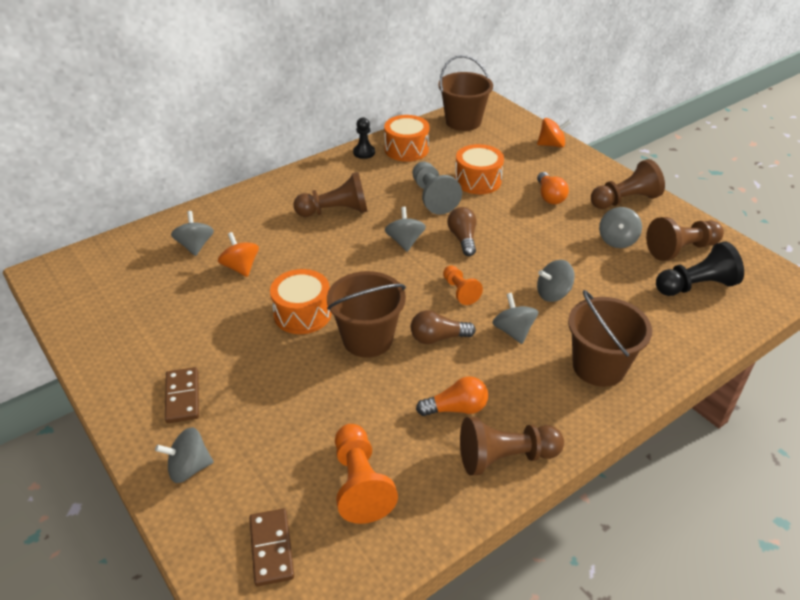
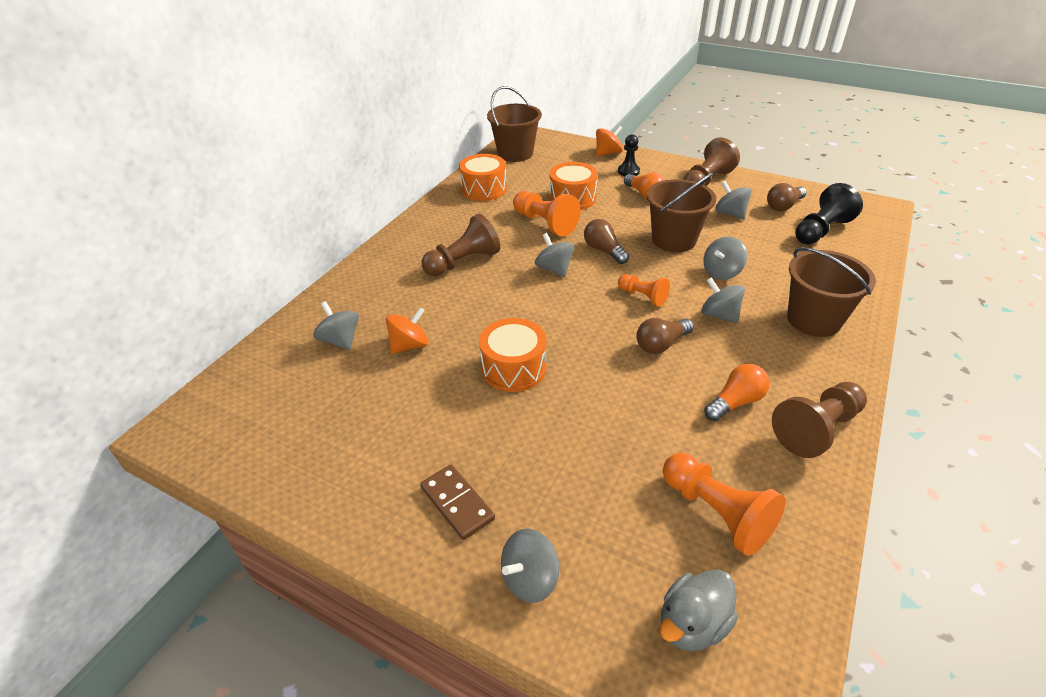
camera: 25 degrees left, 0 degrees up
(241, 267) = (409, 345): orange spinning top -> orange spinning top turned 105 degrees clockwise
(272, 548) = (692, 624): brown domino -> grey duck
(364, 152) = (445, 202): black pawn -> black pawn (628, 171)
(367, 339) = (598, 369): brown bucket -> brown bucket (674, 240)
(432, 197) = (545, 223): grey pawn -> orange pawn
(617, 240) = (730, 213): grey spinning top -> grey spinning top turned 150 degrees clockwise
(681, 249) = (783, 206): brown pawn -> brown light bulb

